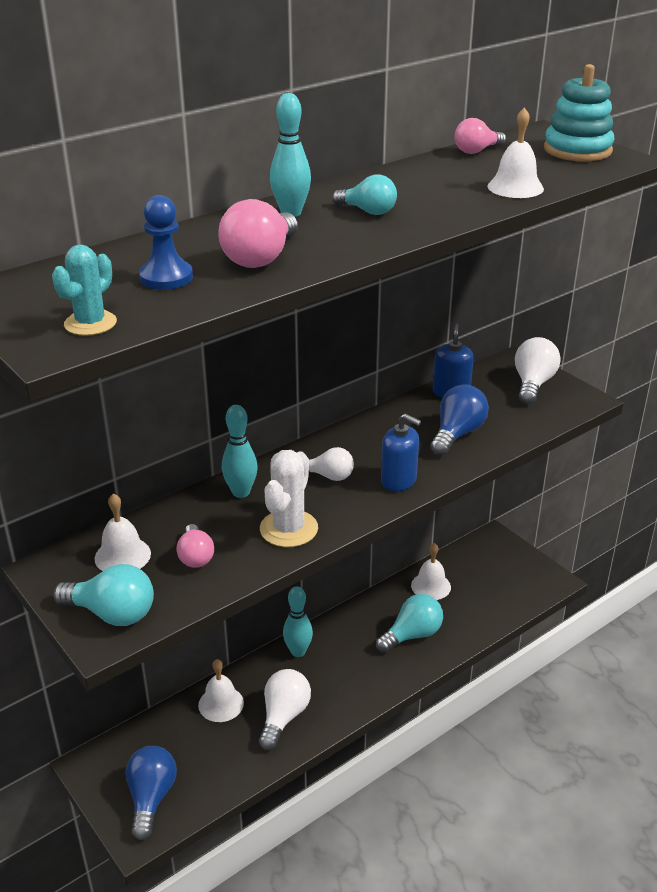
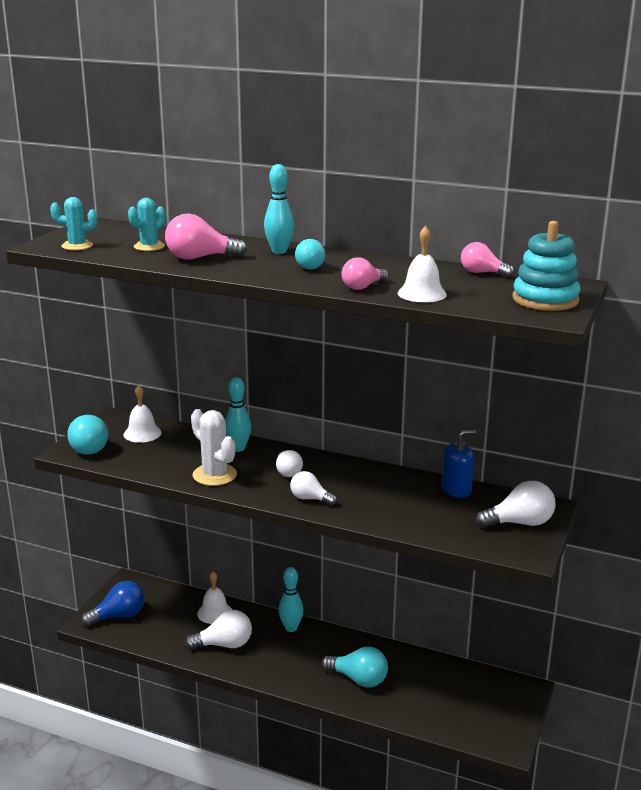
camera: 60 degrees right, 10 degrees down
(166, 277) = (149, 246): blue pawn -> turquoise cactus
(195, 556) = (160, 454): pink light bulb -> pink light bulb (363, 287)
(289, 529) = (214, 475): white cactus -> white cactus turned 60 degrees clockwise
(398, 480) = (310, 499): blue soap dispenser -> white light bulb
(431, 586) = (425, 671): white bell -> none
(457, 434) = (398, 507): blue light bulb -> none

